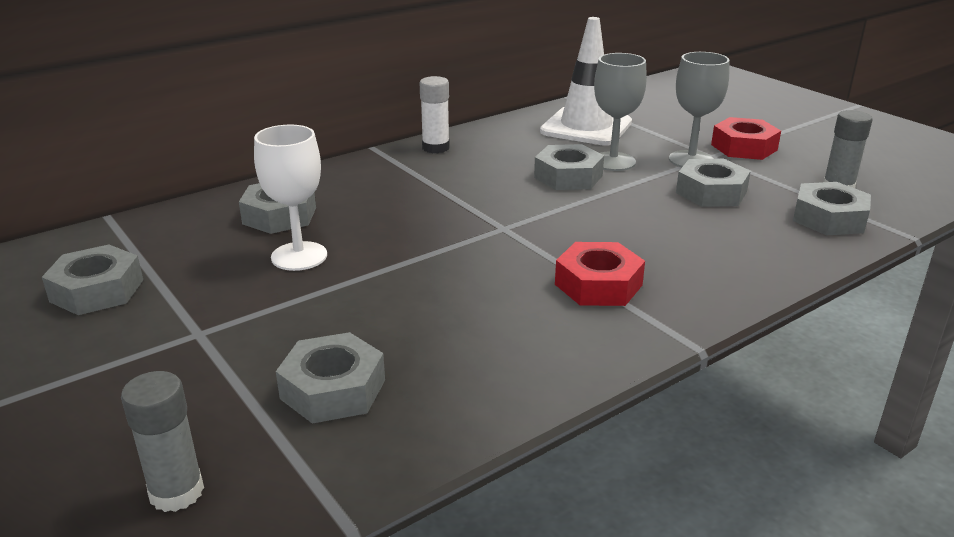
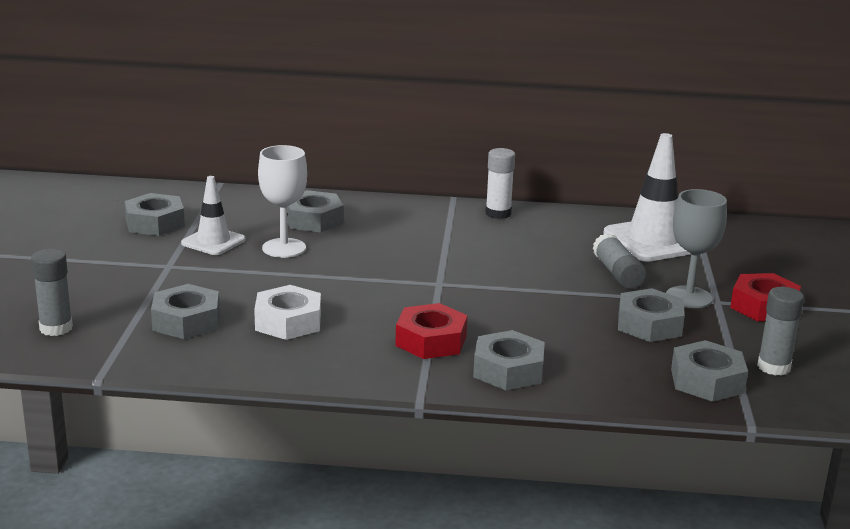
camera: 40 degrees right, 5 degrees down
(207, 282) = (213, 241): none -> white traffic cone
(442, 332) = (288, 322): none -> white nut
(568, 176) = (557, 270): grey nut -> grey nut (508, 370)
(613, 162) = (617, 273): grey goblet -> grey glue stick

